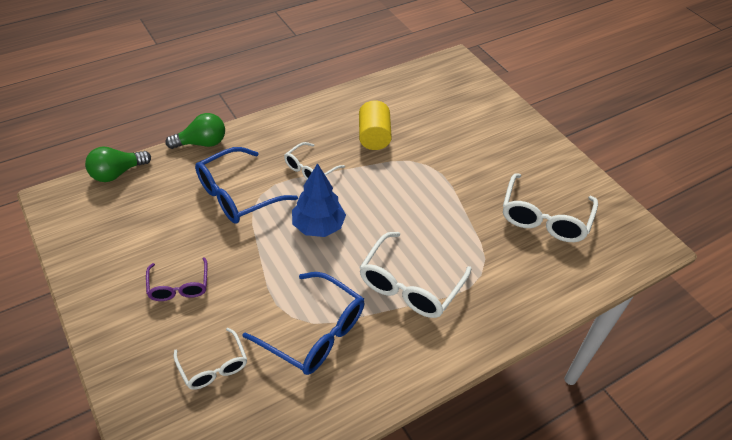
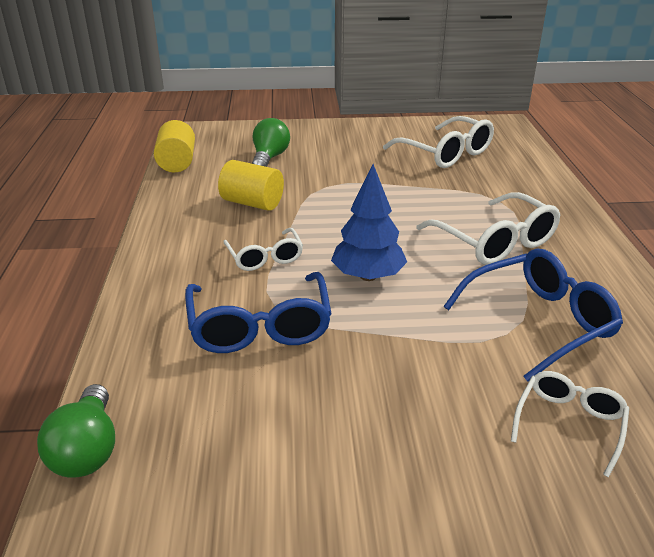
camera: 60 degrees left, 15 degrees down
(179, 286) = (402, 427): purple glasses -> none
(202, 143) = (119, 335): green light bulb -> green light bulb (269, 158)
(213, 366) = (569, 424): white glasses -> white glasses turned 60 degrees counterclockwise
(403, 78) = (177, 162): none -> yellow cylinder

